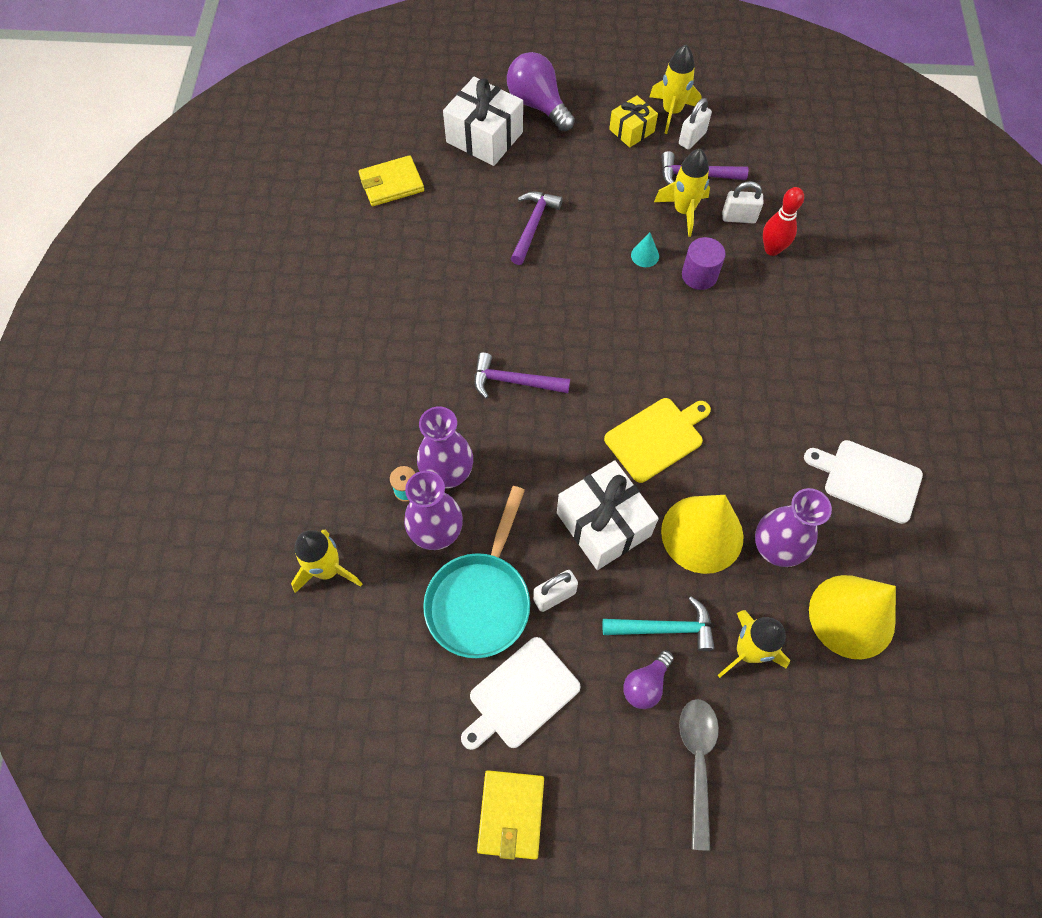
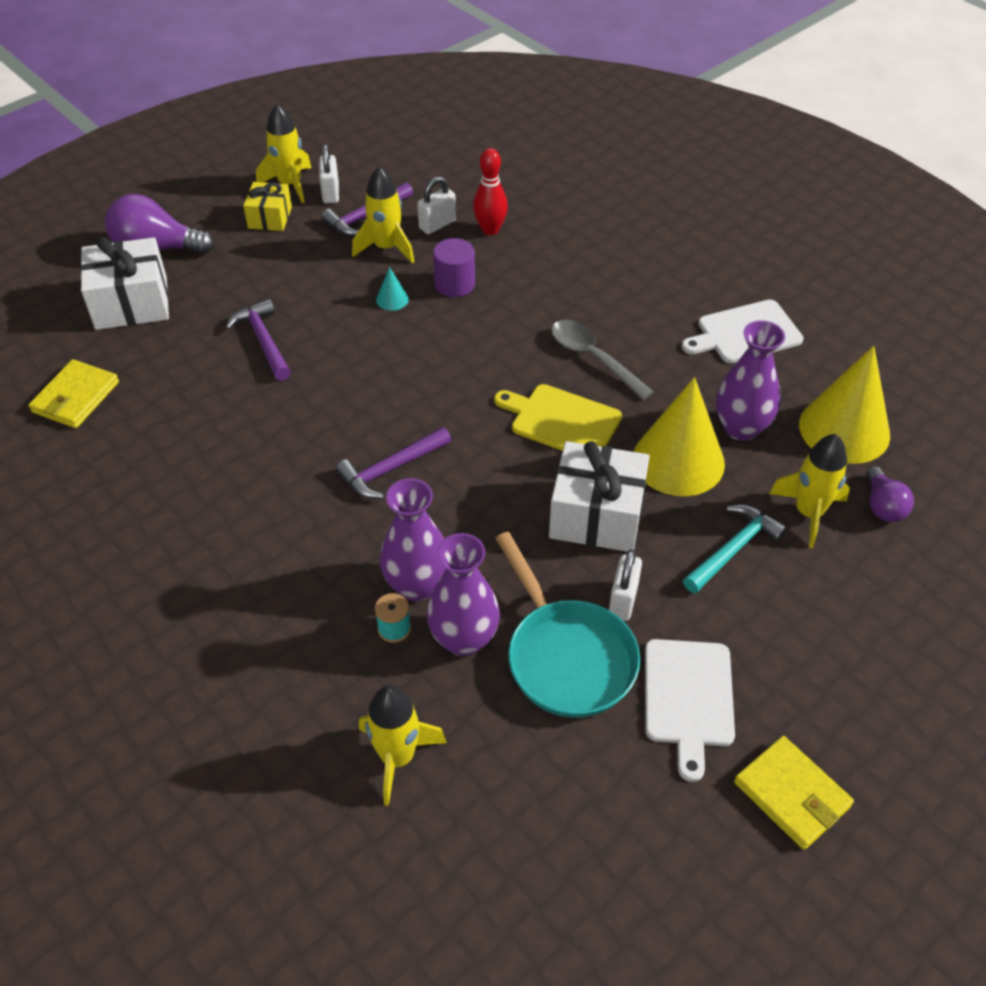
camera: 45 degrees left, 15 degrees down
(645, 684) = (769, 601): purple light bulb -> purple light bulb (882, 506)
(657, 438) = (562, 421): yellow cutting board -> yellow cutting board turned 75 degrees counterclockwise
(697, 762) = (870, 620): grey spoon -> grey spoon (593, 358)

